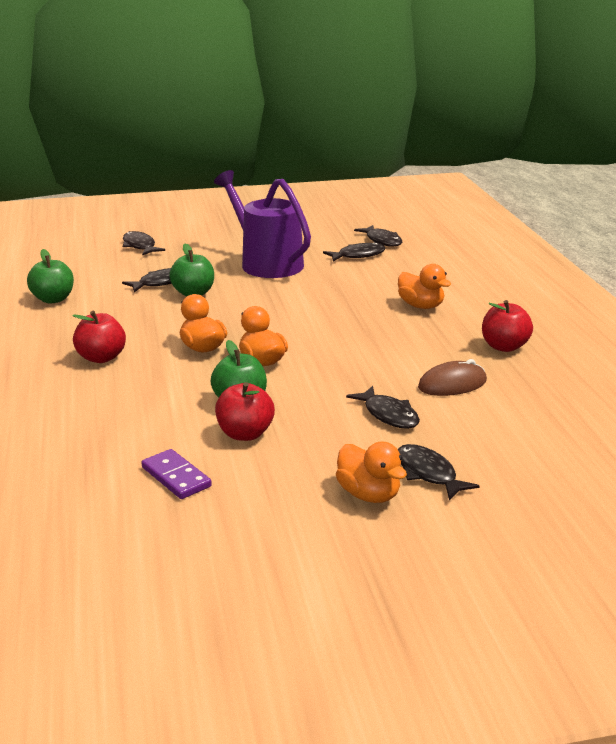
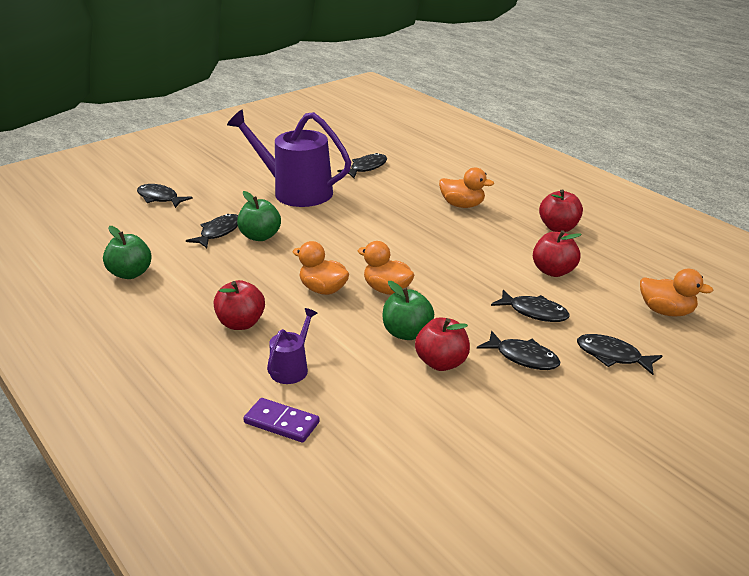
camera: 25 degrees left, 5 degrees up
(105, 403) = (291, 368): none -> purple watering can
(176, 477) = (426, 422): purple domino -> purple domino (281, 423)
(369, 494) = (589, 388): orange duck -> orange duck (666, 311)
(382, 241) = (372, 149): black fish -> black fish (523, 357)
(452, 384) = (553, 271): brown mouse -> red apple

